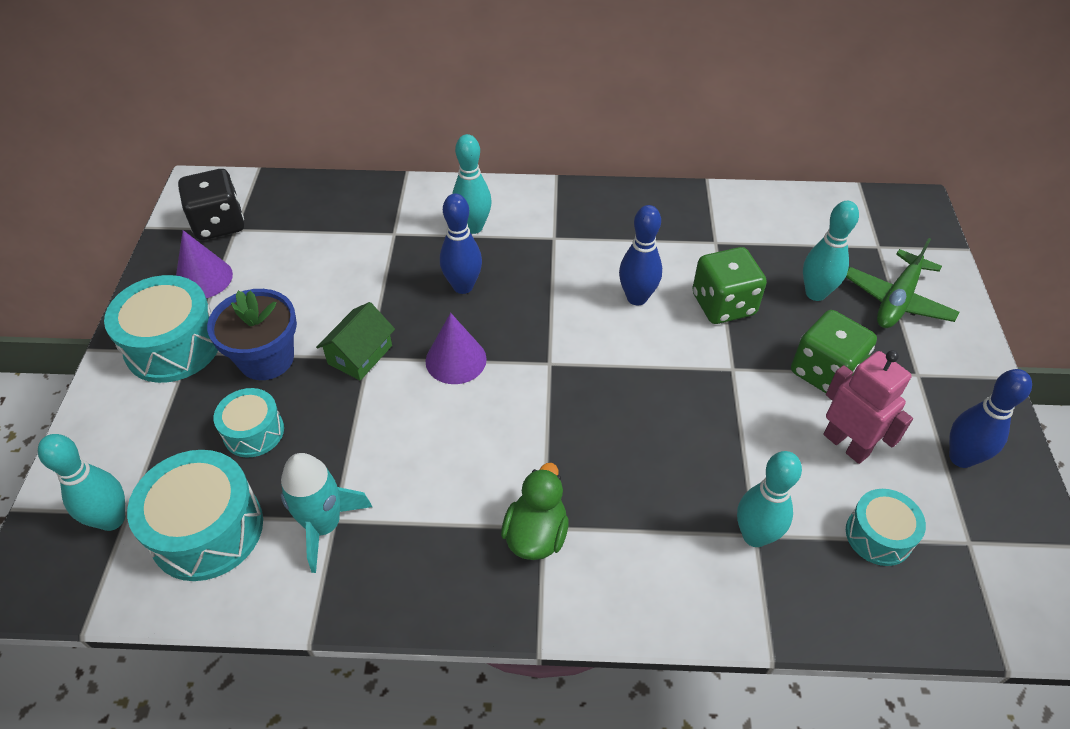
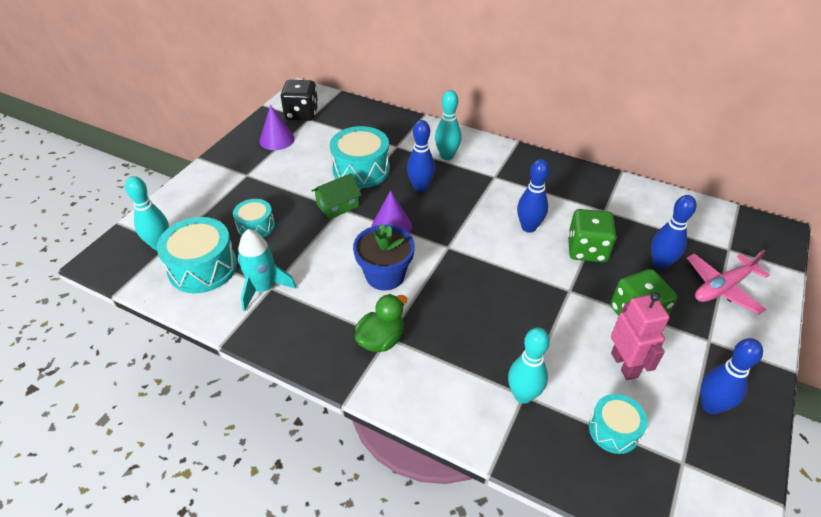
camera: 25 degrees right, 5 degrees down
(173, 345) = (241, 169): turquoise drum -> turquoise drum (361, 170)
(266, 359) = (285, 191): blue flower pot -> blue flower pot (385, 275)
(815, 293) = (660, 264): turquoise bowling pin -> blue bowling pin
(897, 300) = (722, 288): green plane -> pink plane

